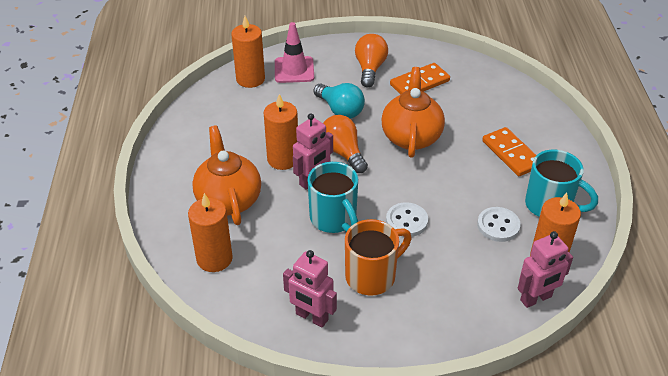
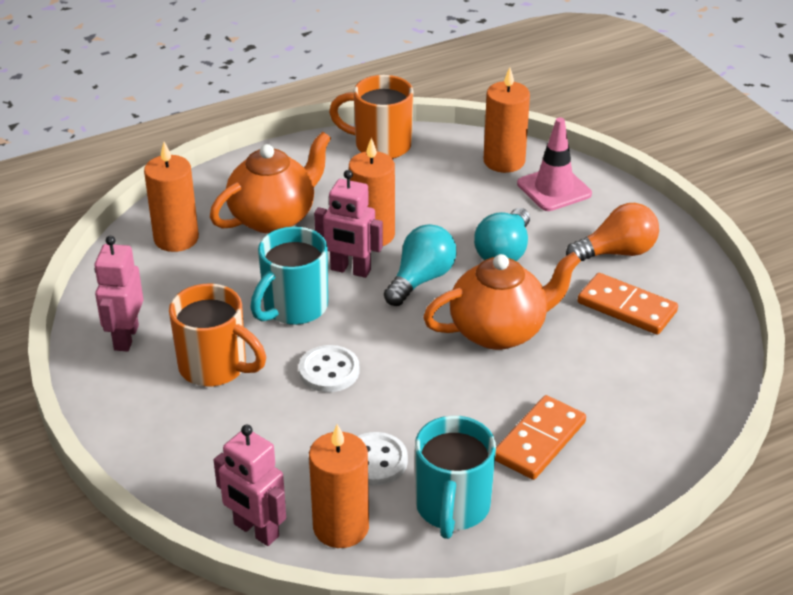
camera: 65 degrees right, 5 degrees down
(188, 124) = (380, 145): none -> orange mug
(343, 152) = (421, 279): orange light bulb -> turquoise light bulb

